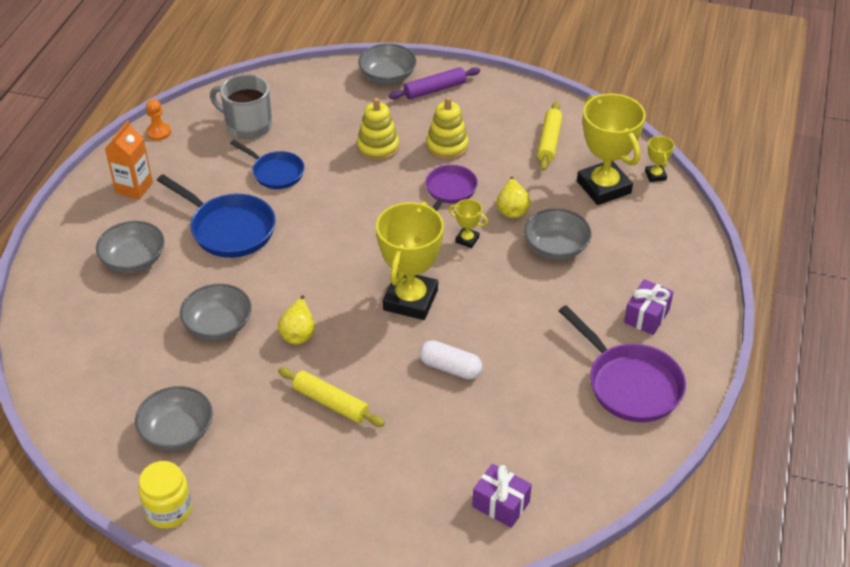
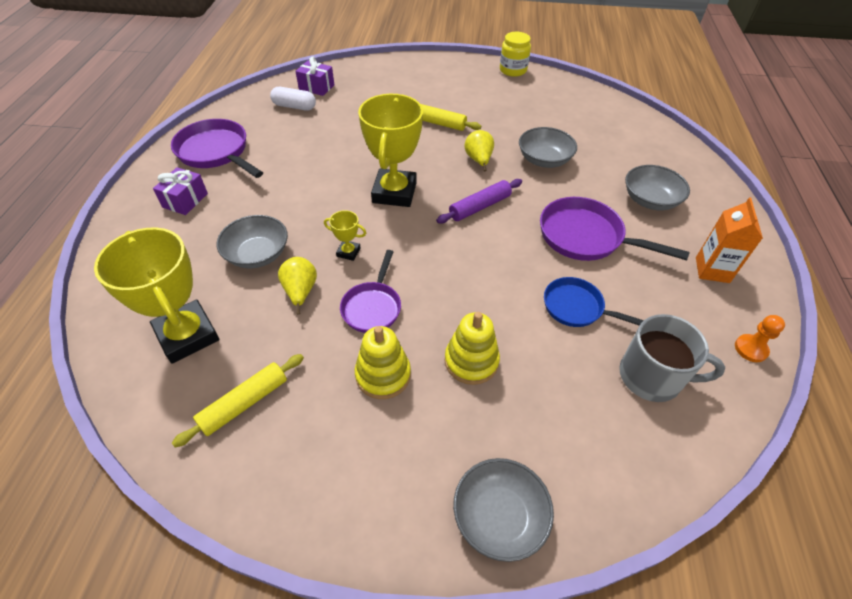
camera: 170 degrees right, 5 degrees up
(177, 431) = (532, 101): grey bowl -> none
(229, 229) = (586, 237): blue pan -> purple pan
(435, 89) = (416, 493): purple rolling pin -> purple rolling pin (480, 207)
(450, 368) = (355, 150): white capsule -> white capsule (294, 106)
(549, 141) = (244, 403): yellow rolling pin -> yellow rolling pin turned 45 degrees clockwise
(655, 175) = (115, 362): yellow trophy -> none

